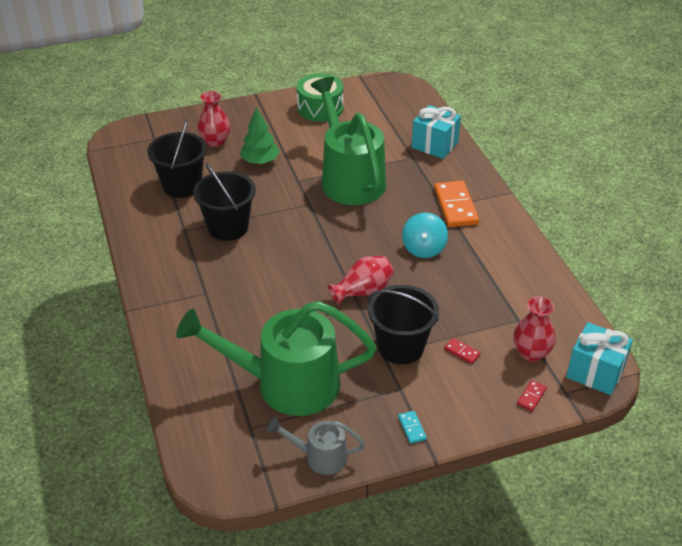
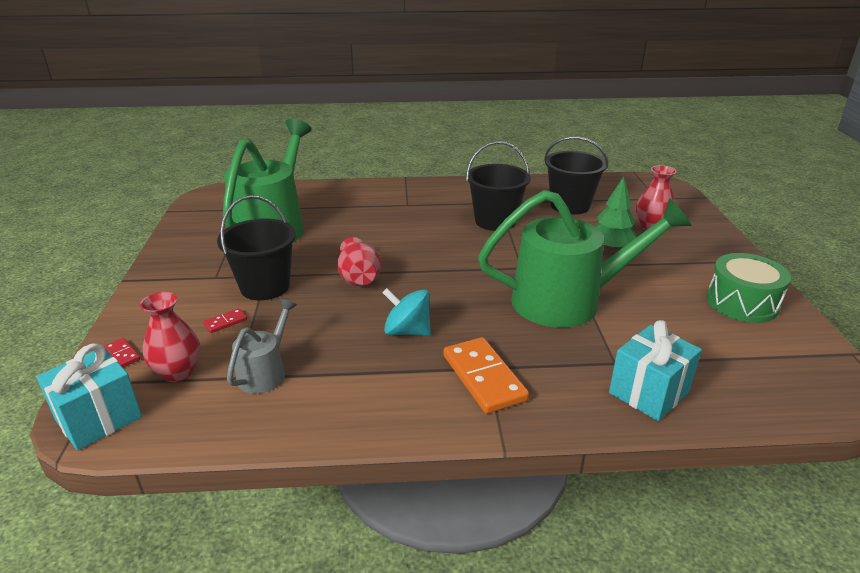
camera: 105 degrees right, 10 degrees down
(319, 457) = (187, 231): grey watering can -> grey watering can (265, 372)
(412, 428) = (166, 275): turquoise domino -> none
(455, 206) = (484, 377): orange domino -> orange domino turned 60 degrees clockwise

